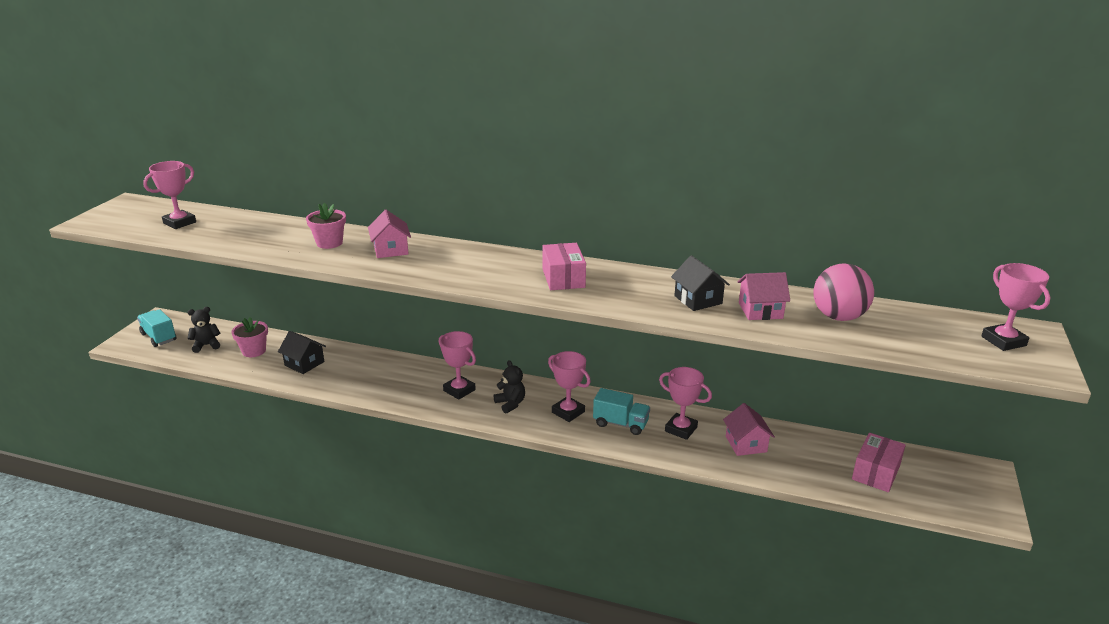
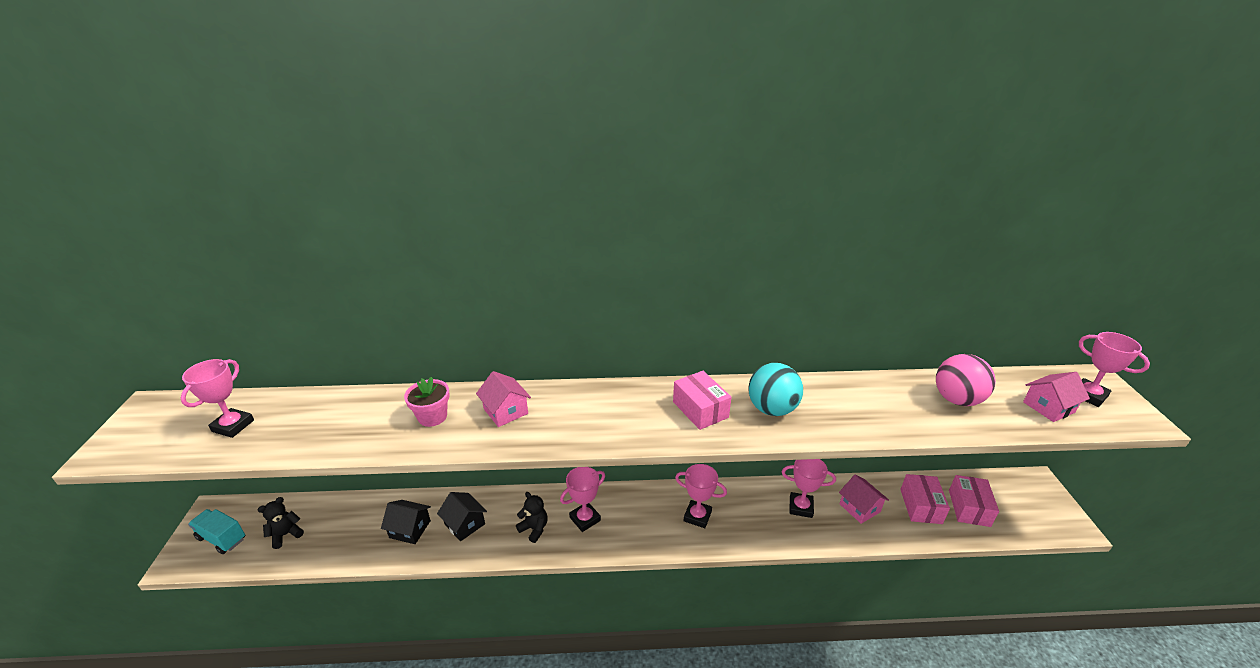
camera: 20 degrees left, 5 degrees up
(254, 351) = (345, 527): pink flower pot -> none
(459, 390) = (585, 519): pink trophy -> pink trophy turned 60 degrees counterclockwise
(510, 404) = (641, 522): black teddy bear -> black teddy bear (534, 529)
(620, 424) = (749, 516): turquoise truck -> none
(633, 289) = (772, 409): none -> turquoise ball
(698, 300) = (835, 408): black house -> black house (464, 524)
(760, 310) = (893, 408): pink house -> pink house (1048, 407)
(818, 458) = (921, 506): none -> pink box

